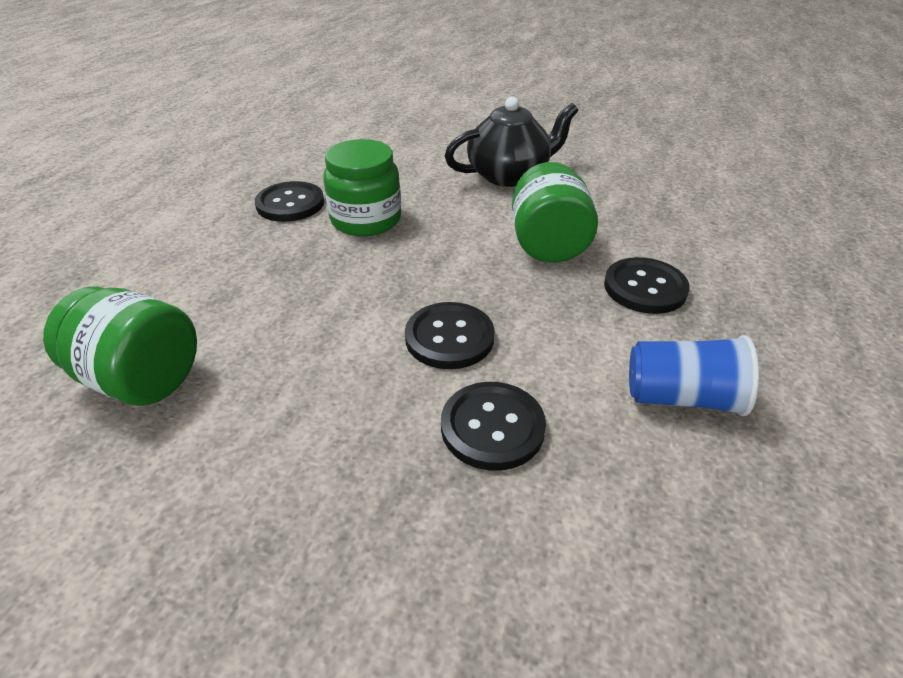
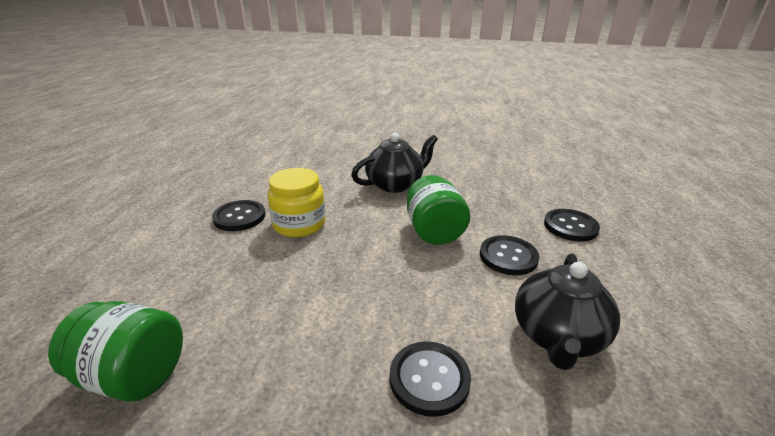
camera: 10 degrees left, 10 degrees down
(366, 220) = (299, 224): green jar -> yellow jar
(449, 337) = (380, 309): black button -> black button (570, 226)
(682, 397) = (557, 336): blue cup -> black teapot

